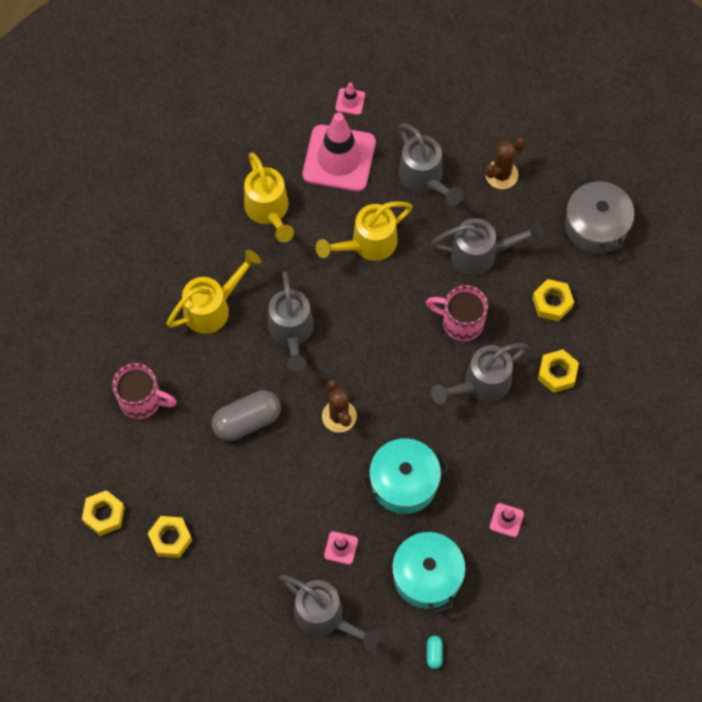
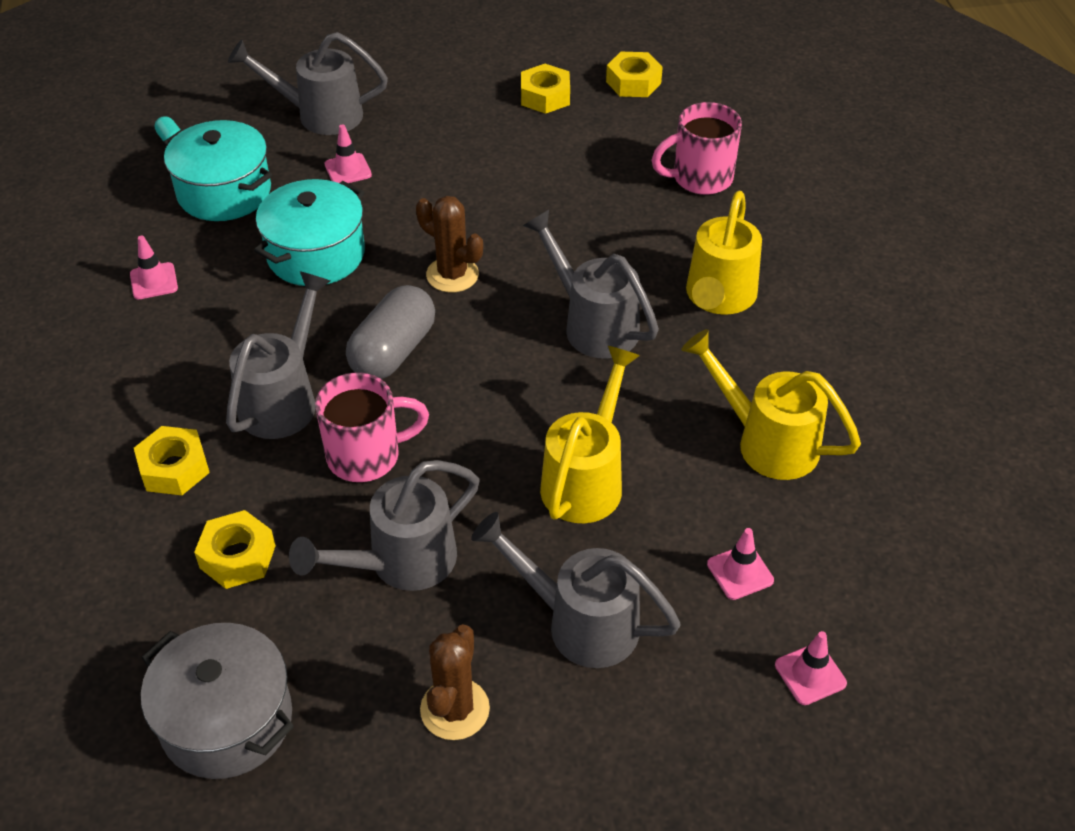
camera: 145 degrees right, 20 degrees down
(247, 421) = (561, 218): grey capsule -> grey capsule (393, 351)
(339, 158) = (740, 572): pink traffic cone -> pink traffic cone, size x0.42

